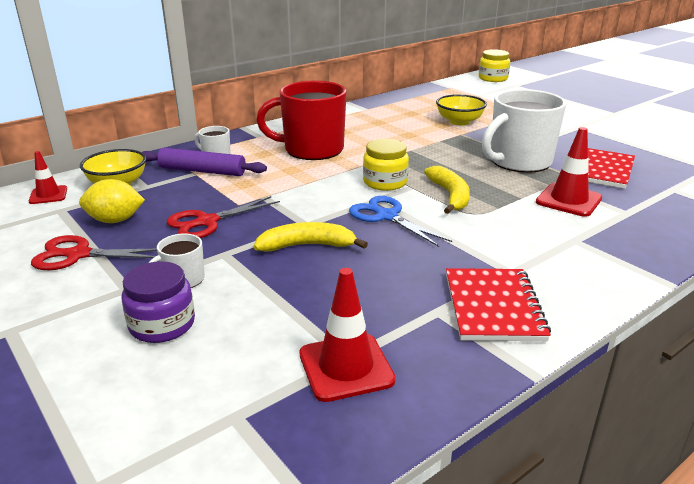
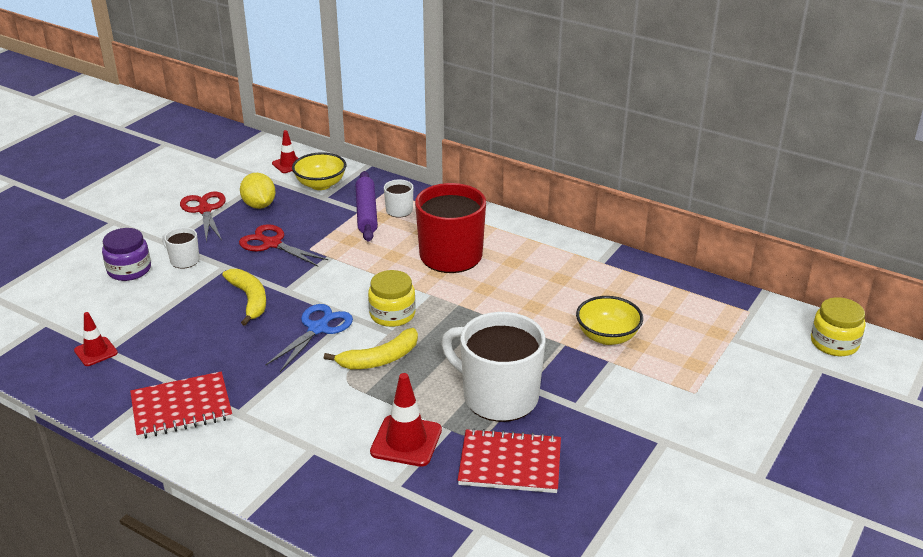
camera: 70 degrees right, 5 degrees up
(346, 367) = (96, 352): red traffic cone -> red traffic cone, size x0.63

